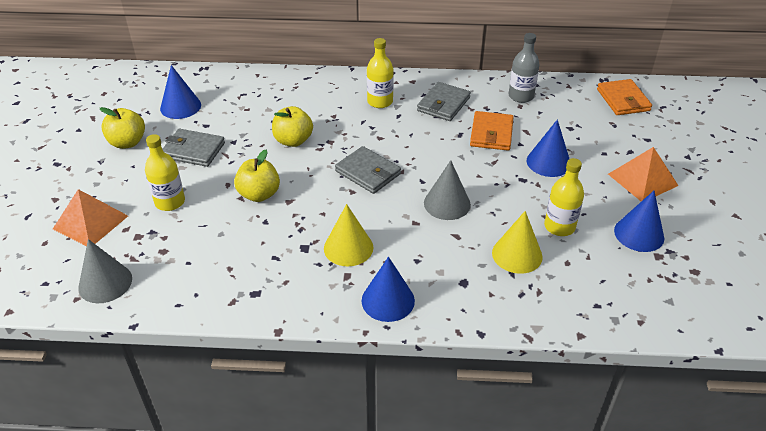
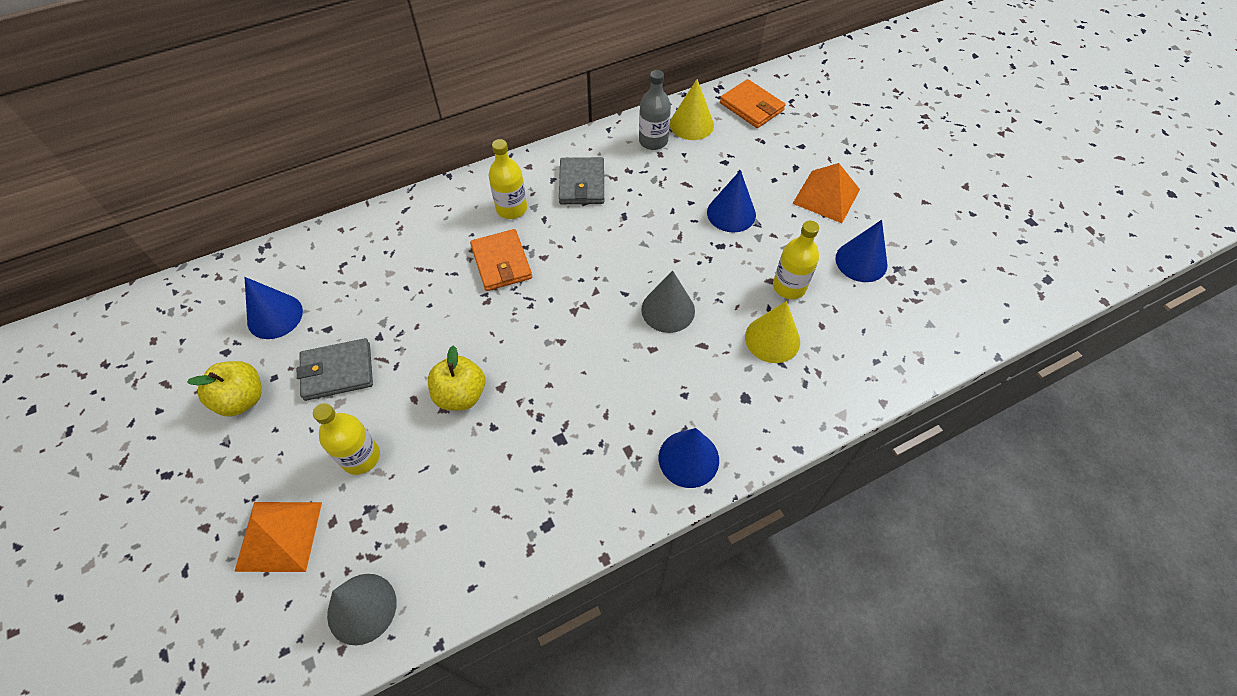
camera: 30 degrees left, 15 degrees up
(293, 141) = (449, 304): yellow apple -> none
(348, 248) = (606, 415): yellow cone -> yellow cone (691, 124)
(368, 172) = (561, 309): grey wallet -> none
(491, 133) = (654, 201): orange wallet -> orange wallet (501, 262)

